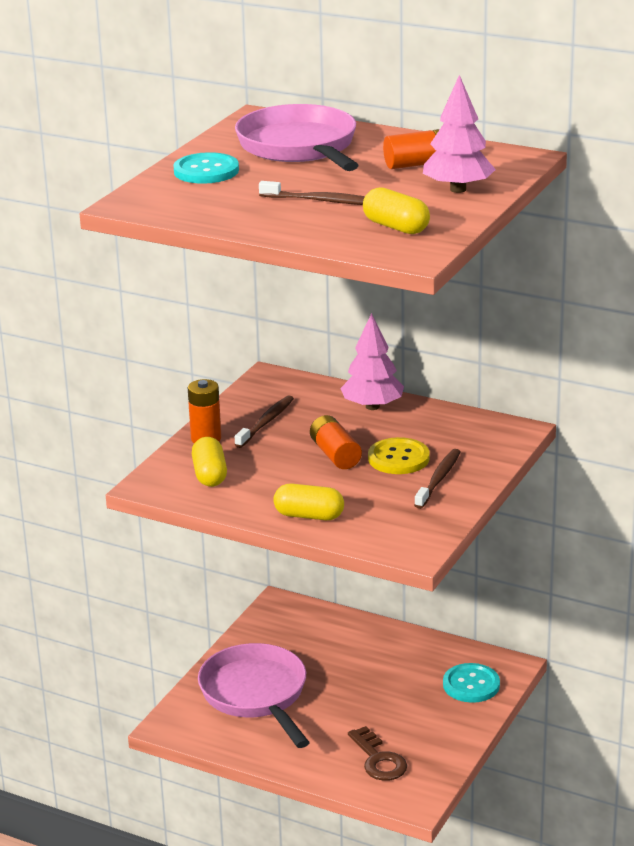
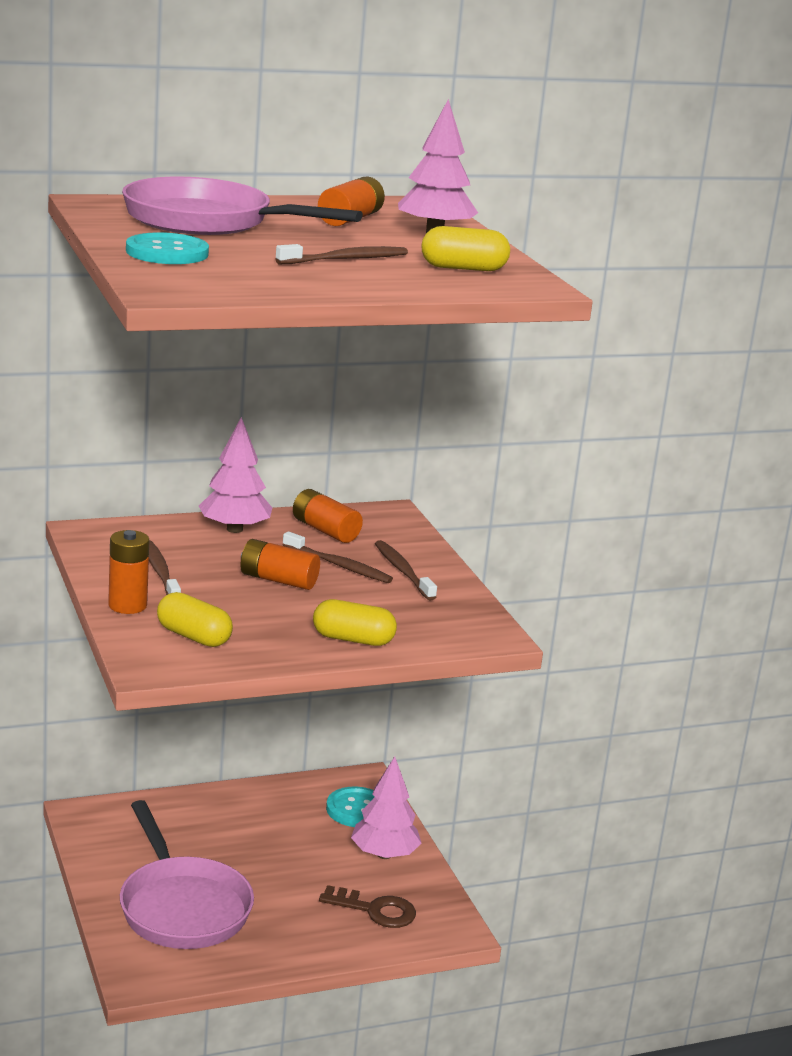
camera: 50 degrees left, 5 degrees down
(256, 695) = (182, 907): pink pan -> pink pan turned 135 degrees counterclockwise
(309, 516) = (353, 639): yellow capsule -> yellow capsule turned 45 degrees clockwise
(398, 458) = (338, 565): yellow button -> brown toothbrush
(438, 428) = (325, 530): none -> orange battery
(443, 725) = (384, 854): none -> pink tree

